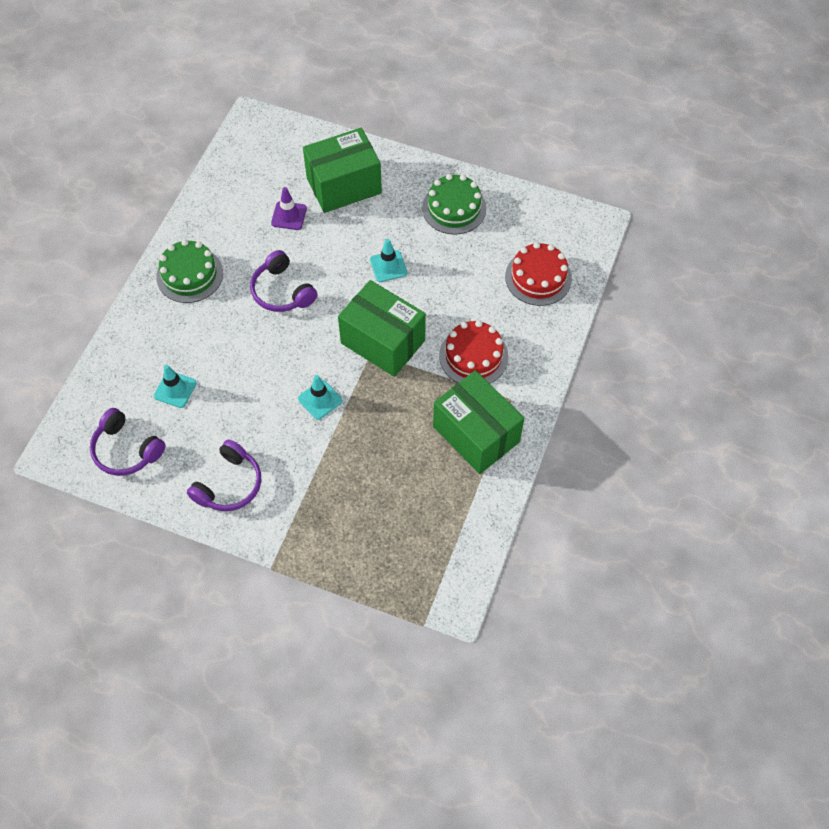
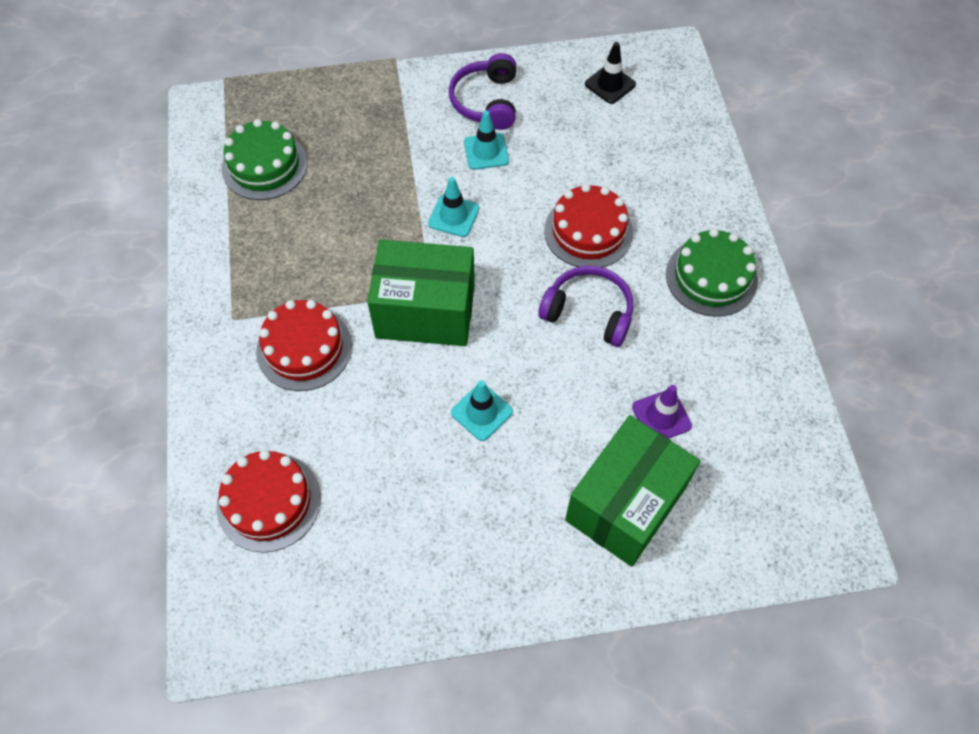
camera: 150 degrees right, 0 degrees up
(126, 450) = (610, 84): purple headphones -> black traffic cone
(175, 389) = (613, 155): turquoise traffic cone -> turquoise traffic cone (486, 151)
(239, 342) = (588, 231): none -> red cake
(454, 208) = (446, 552): green cake -> green cake (264, 166)
(476, 434) = (256, 261): green box -> none

